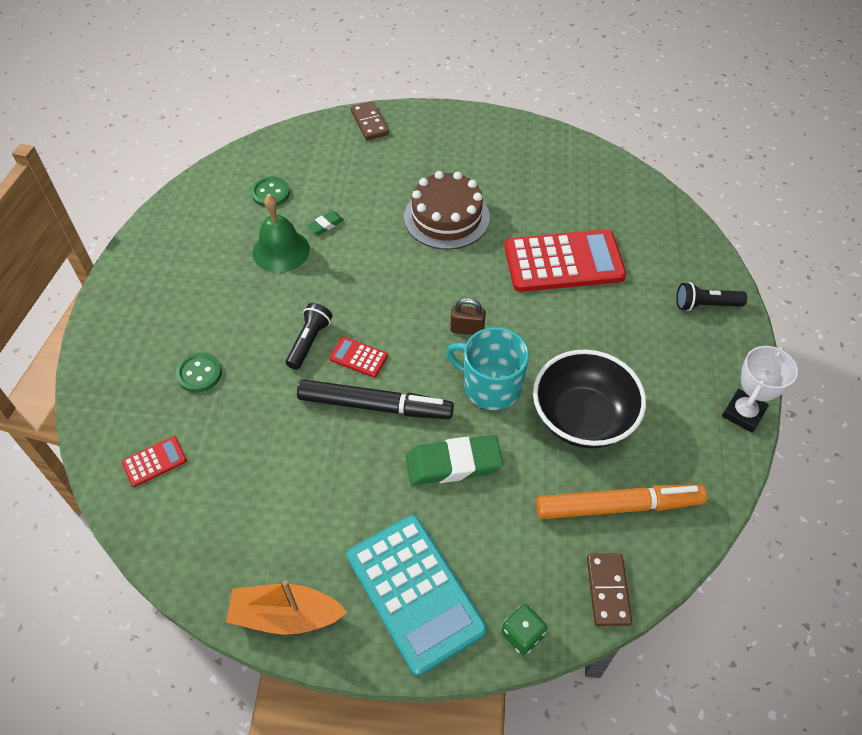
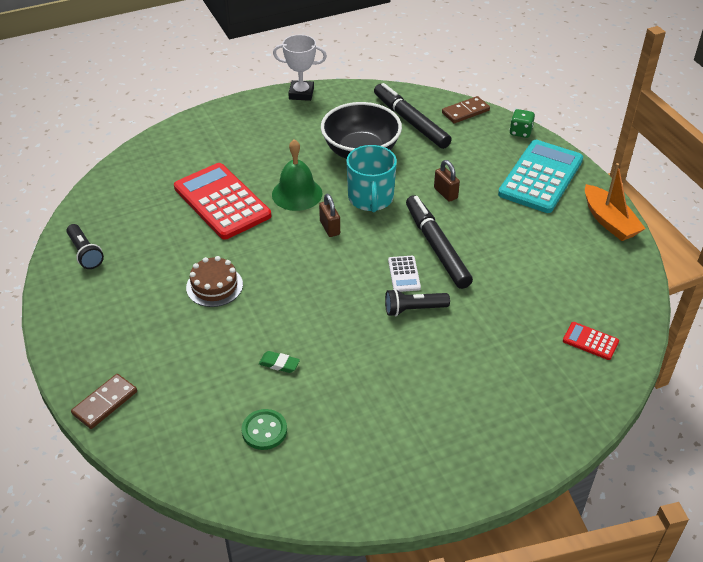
camera: 120 degrees left, 10 degrees down
(199, 373) = (500, 360): green button -> none
(281, 250) = (333, 380): green bell -> green bell (297, 194)
(358, 357) = (404, 274): red calculator -> white calculator
(446, 217) = (214, 286): brown cake -> brown cake, size x0.65
(453, 464) = (445, 193): green eraser -> brown padlock
(618, 506) = (410, 122): orange marker -> black marker
(705, 305) = (218, 126): black flashlight -> black flashlight (85, 253)

